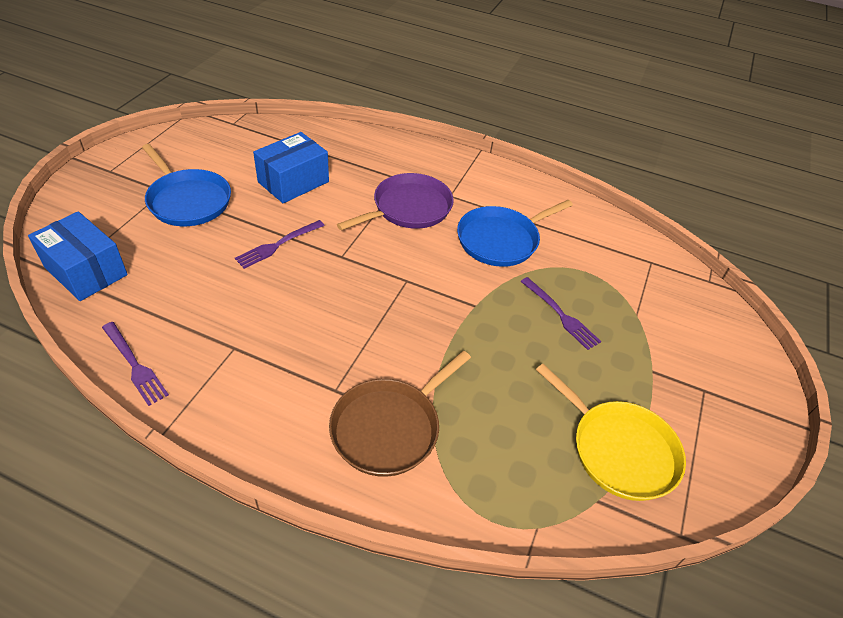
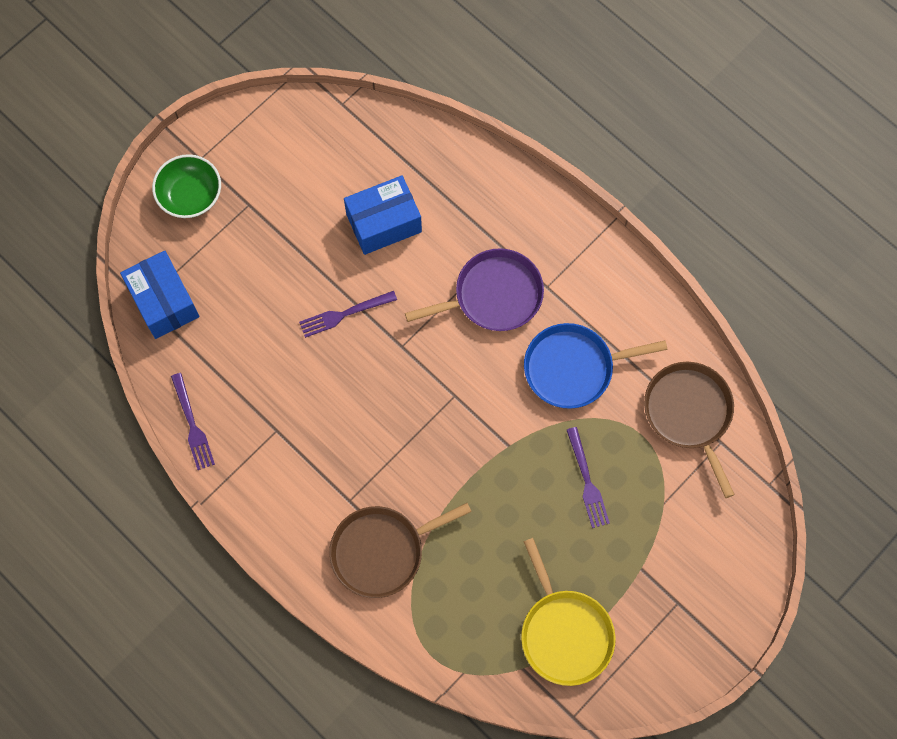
camera: 25 degrees right, 25 degrees up
(104, 194) = (190, 195): none -> green bowl
(187, 200) = (270, 226): blue pan -> none
(613, 249) = (689, 413): none -> brown pan

